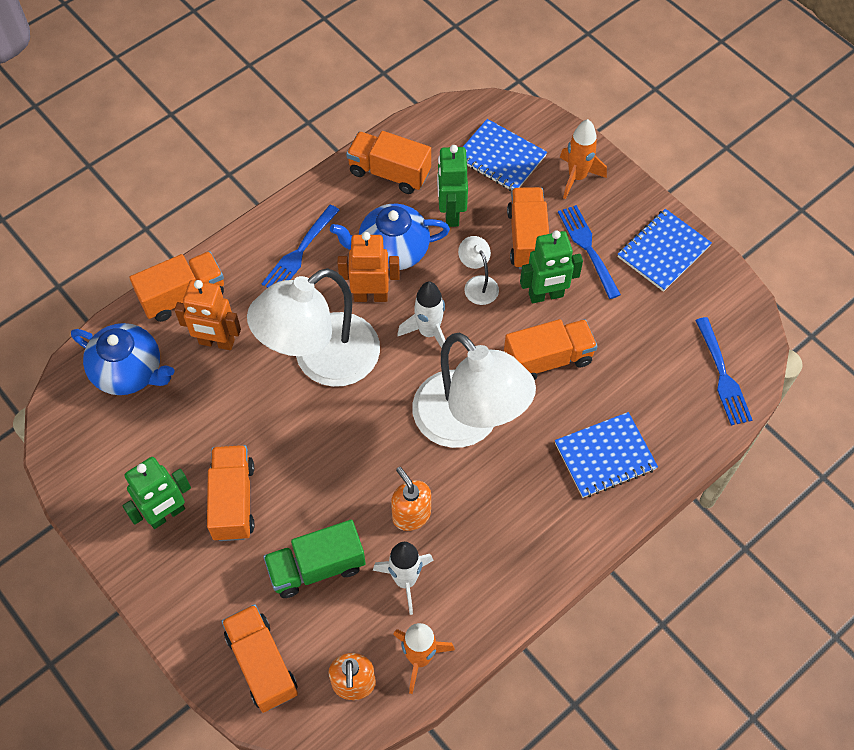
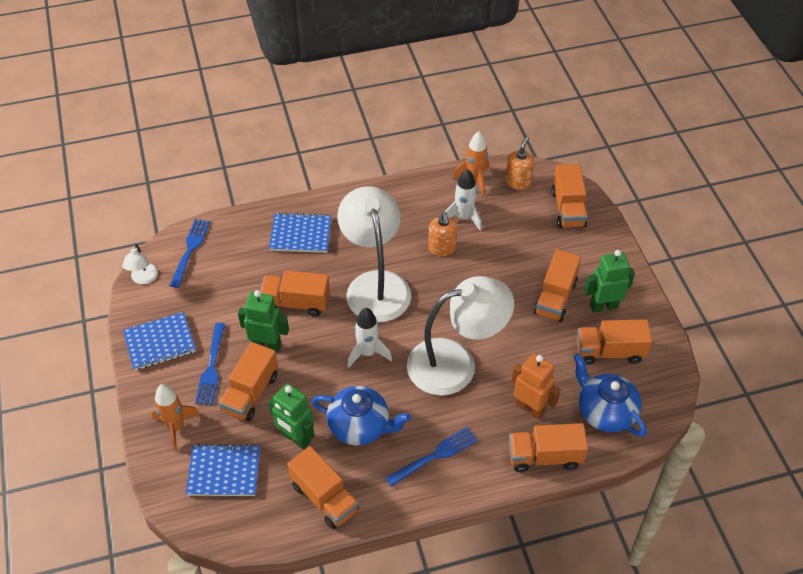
camera: 155 degrees left, 10 degrees down
(142, 451) = (609, 352): none -> orange truck
(316, 567) = (515, 243): green truck -> none
(370, 296) = (396, 397): orange robot -> none
(451, 213) = (296, 438): green robot -> green robot turned 105 degrees clockwise
(478, 284) = (310, 373): white lamp -> white lamp (143, 279)
(500, 157) = (224, 472): blue notebook -> blue notebook turned 60 degrees counterclockwise

